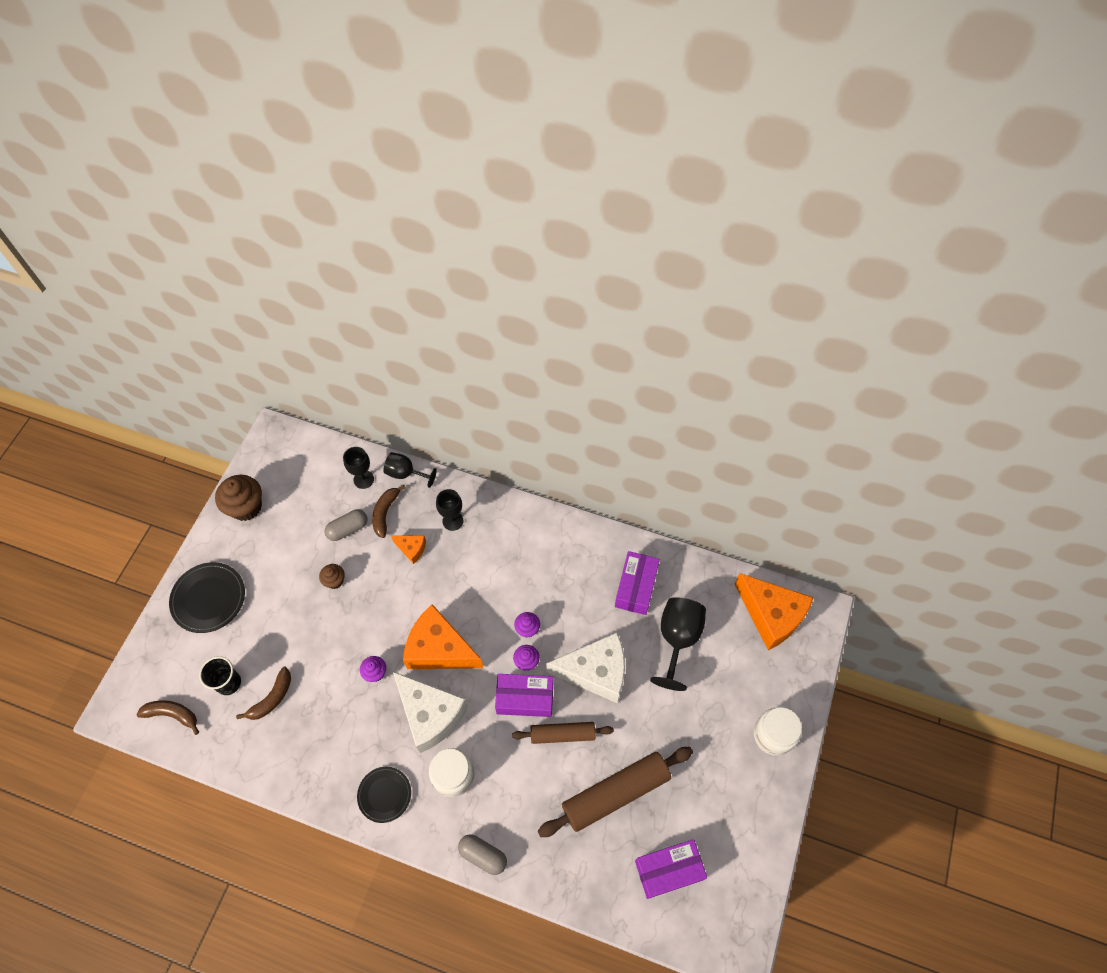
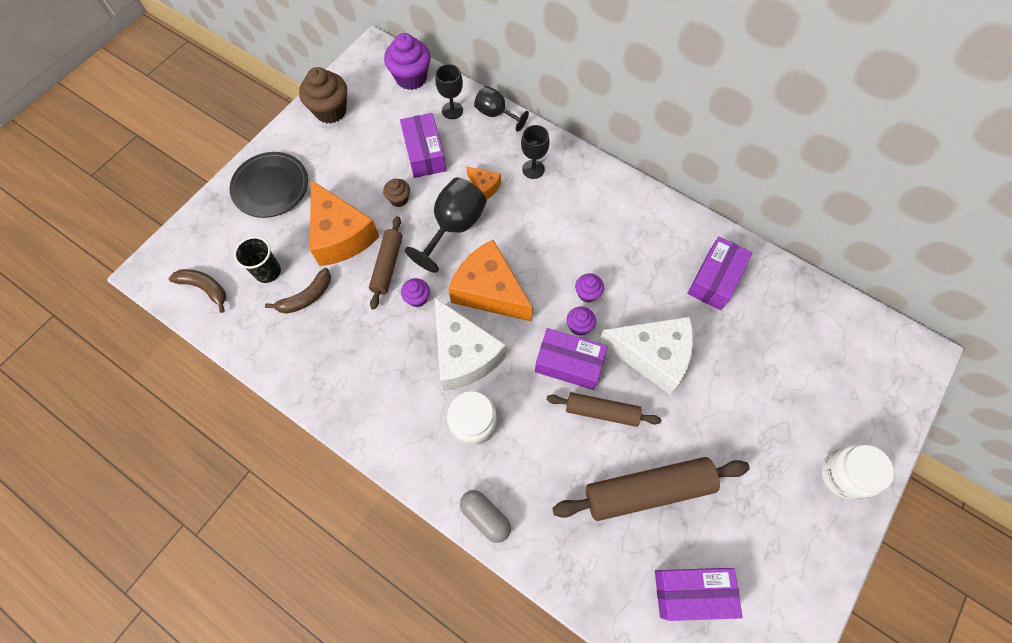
camera: 15 degrees right, 5 degrees up
(316, 455) = (411, 78): none -> purple cupcake
(340, 648) = (387, 265): none -> brown rolling pin
(348, 529) = (424, 153): grey capsule -> purple box
(384, 795) = (396, 424): black plate -> none
(385, 513) = (466, 146): brown banana -> none
(677, 639) = (751, 344): black goblet -> black goblet (454, 227)
(771, 615) = (864, 345): orange cheese -> orange cheese (341, 235)

